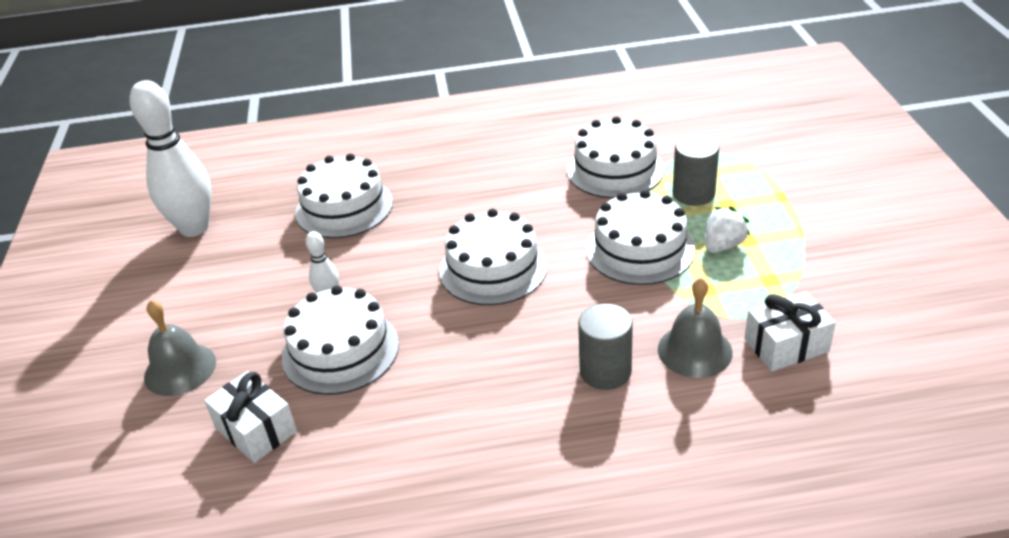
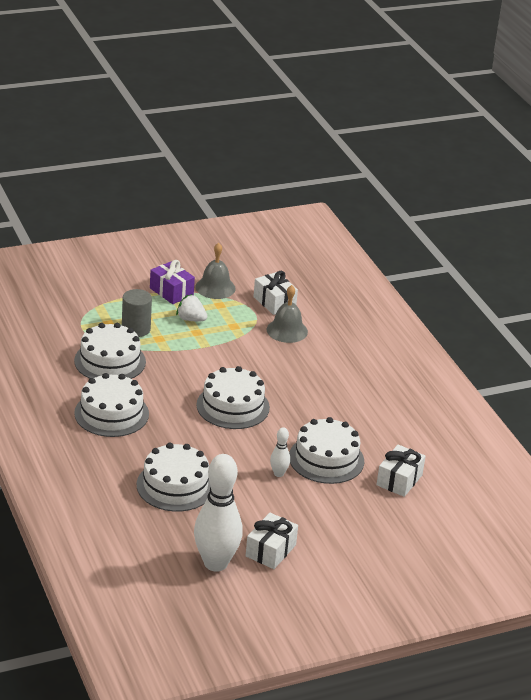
camera: 110 degrees left, 5 degrees down
(180, 369) = (364, 526): grey bell -> grey bell (215, 287)
(187, 273) = (270, 550): none -> white gift
(605, 371) = (312, 359): grey cylinder -> none
(640, 249) = (200, 349): white cake -> white cake (111, 413)
(801, 231) = (171, 292): none -> purple gift

